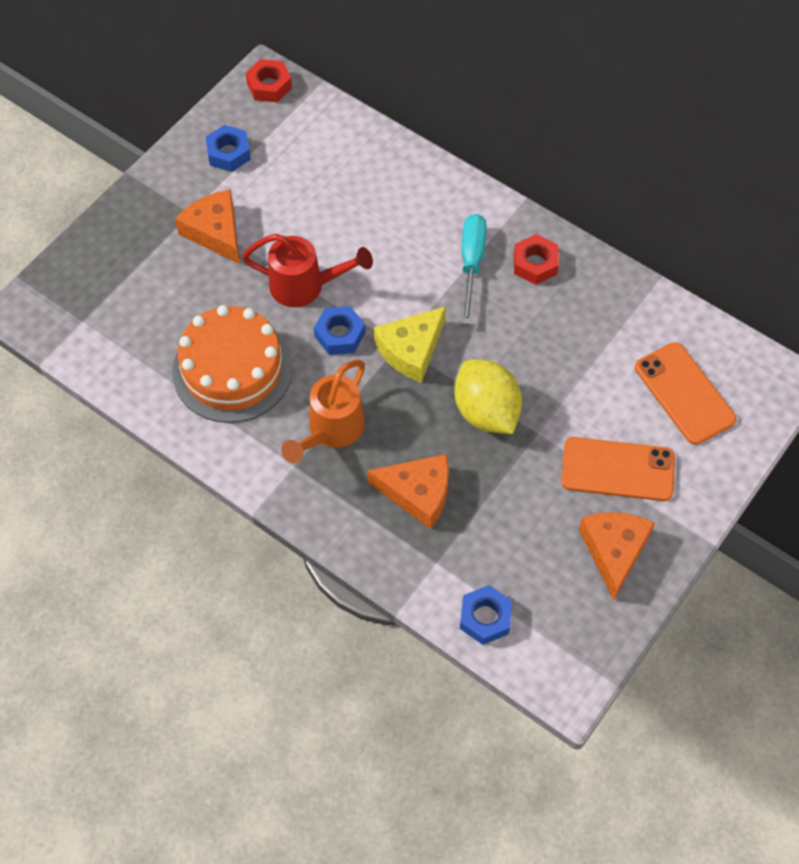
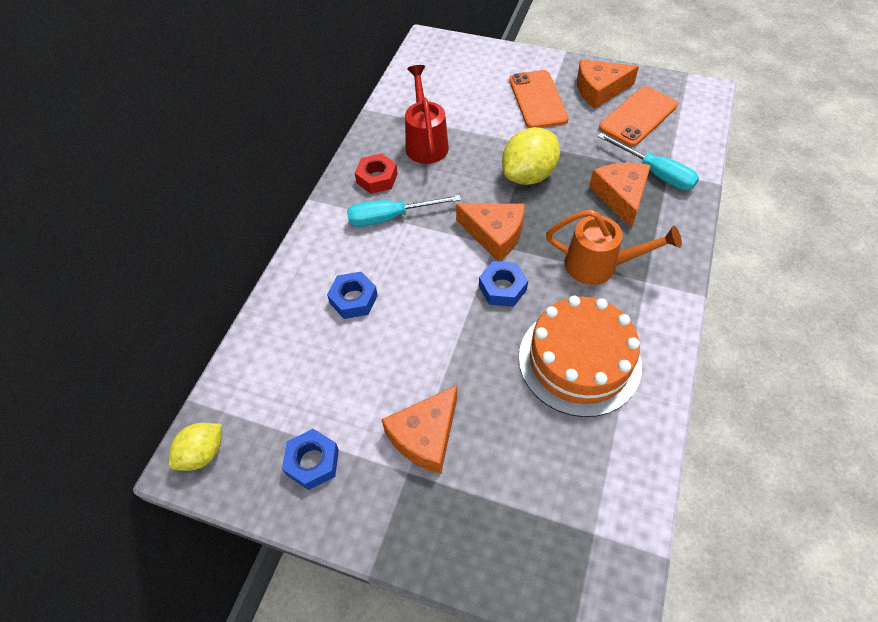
camera: 105 degrees left, 5 degrees down
(269, 86) = (203, 453): red nut -> yellow lemon
(305, 286) = (461, 331): red watering can -> red watering can (426, 142)
(411, 350) = (495, 234): yellow cheese -> orange cheese
(440, 547) = (655, 173): none -> turquoise screwdriver
(485, 618) = (690, 138): blue nut -> blue nut (353, 299)
(684, 393) = (460, 80): orange phone -> orange phone (638, 116)

